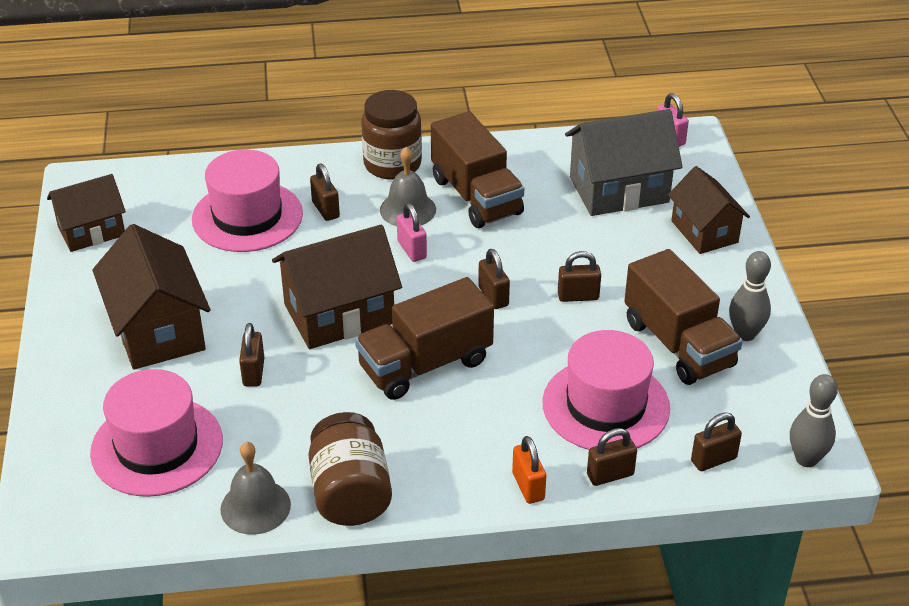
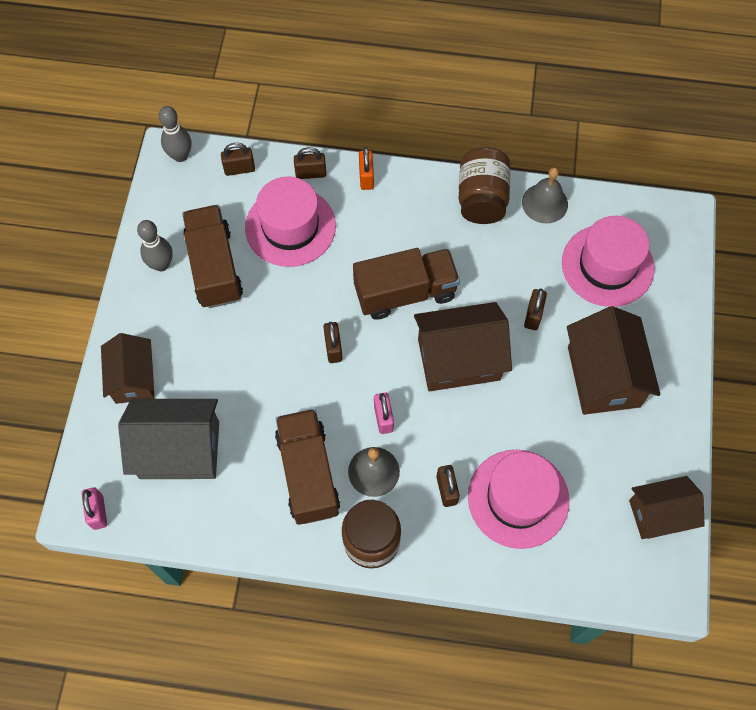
camera: 165 degrees left, 25 degrees up
(578, 296) = (267, 332): brown padlock -> none

